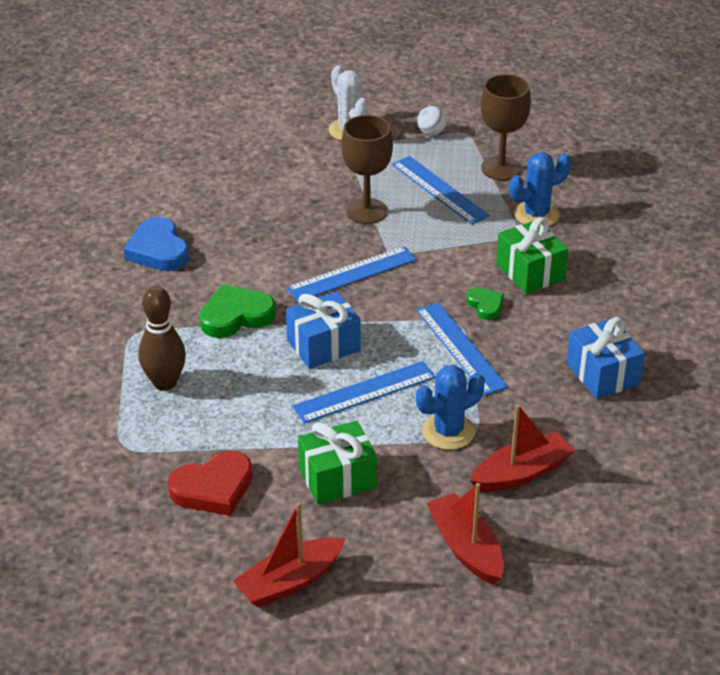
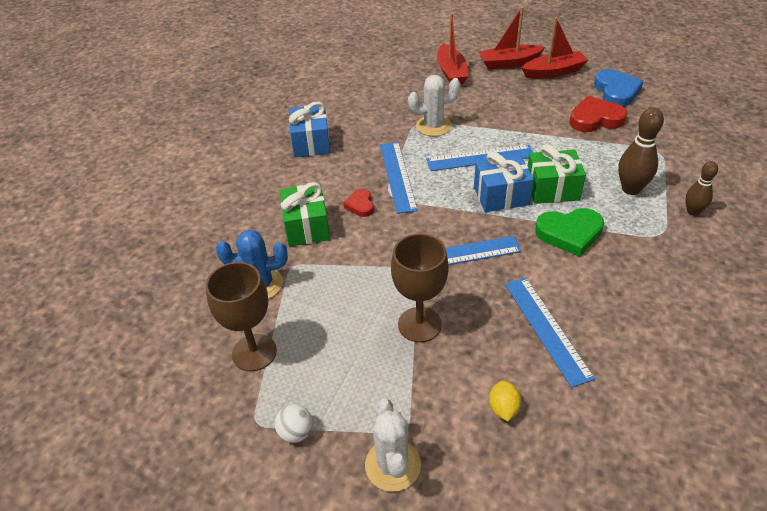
camera: 160 degrees left, 5 degrees up
(92, 366) = (693, 211): none -> brown bowling pin
(158, 250) = (644, 320): blue heart -> blue heart (616, 91)
(276, 172) = (503, 408): none -> yellow lemon
(337, 478) = (514, 112): green gift -> green gift (552, 189)
(439, 190) = (334, 337): blue ruler -> blue ruler (547, 329)
(448, 431) = (433, 126): blue cactus -> white cactus
(485, 305) = (360, 205): green heart -> red heart
(521, 473) = (400, 99): red boat -> red boat (509, 63)

